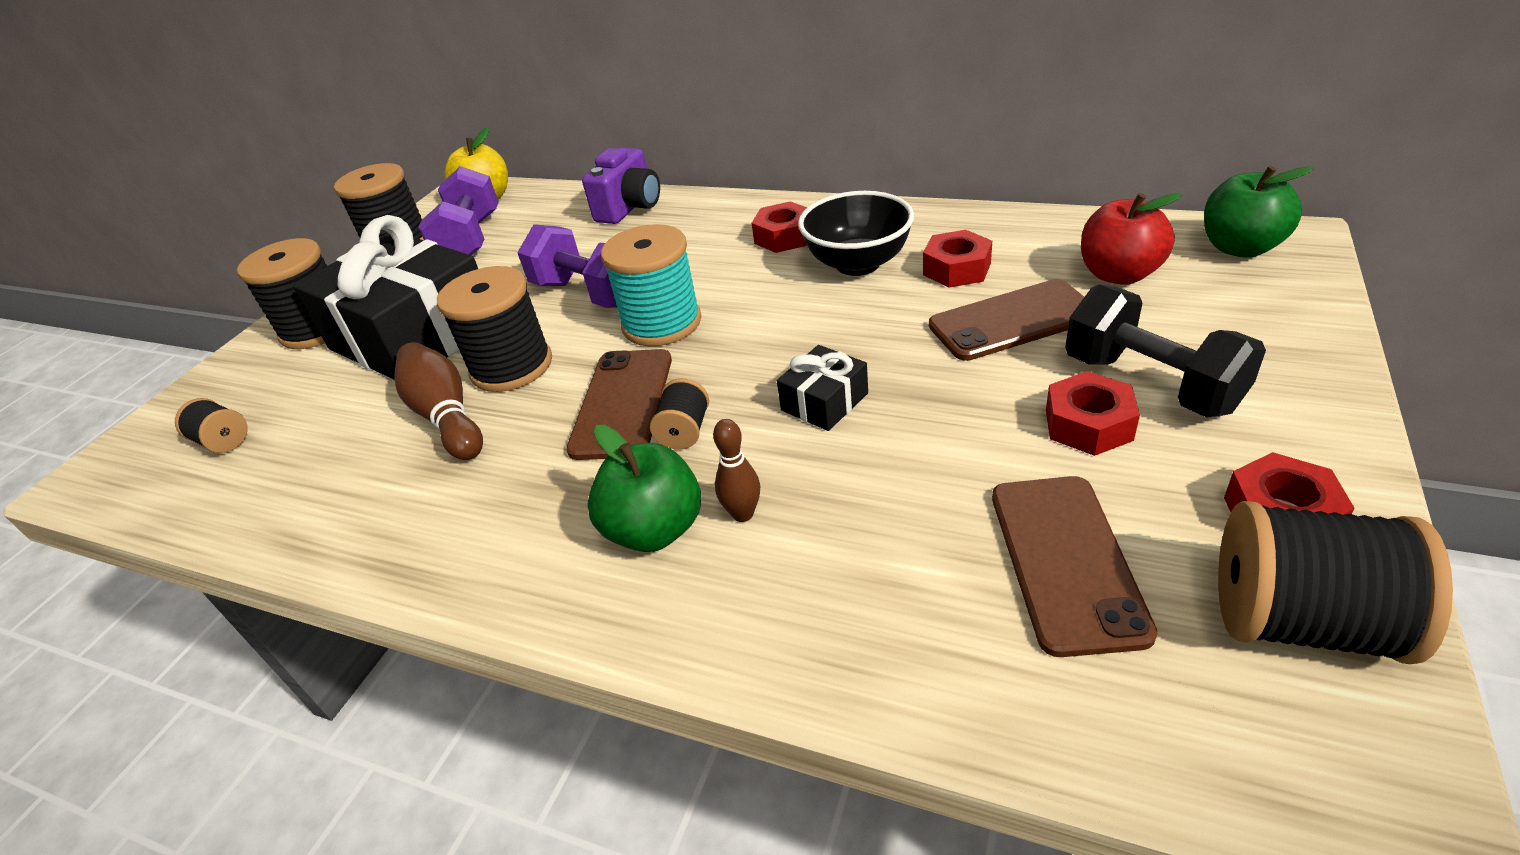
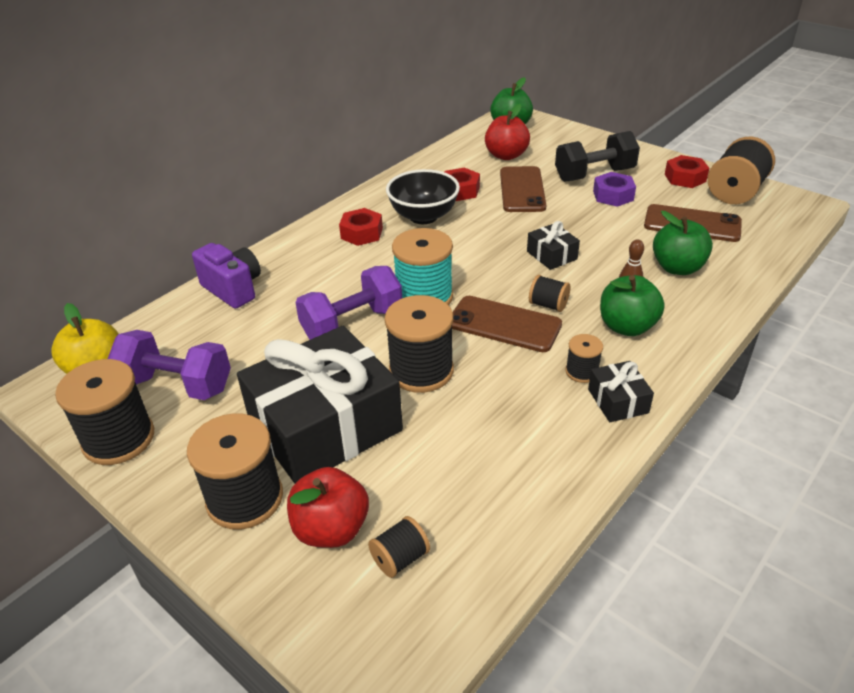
camera: 75 degrees left, 0 degrees up
(271, 387) = (331, 529): none -> red apple
(446, 416) = (462, 407): brown bowling pin -> none
(468, 556) = (618, 401): none -> black gift
(530, 503) = (582, 372): none -> black spool
(872, 565) = (677, 268): none -> green apple
(1088, 424) = (613, 195): red nut -> purple nut

